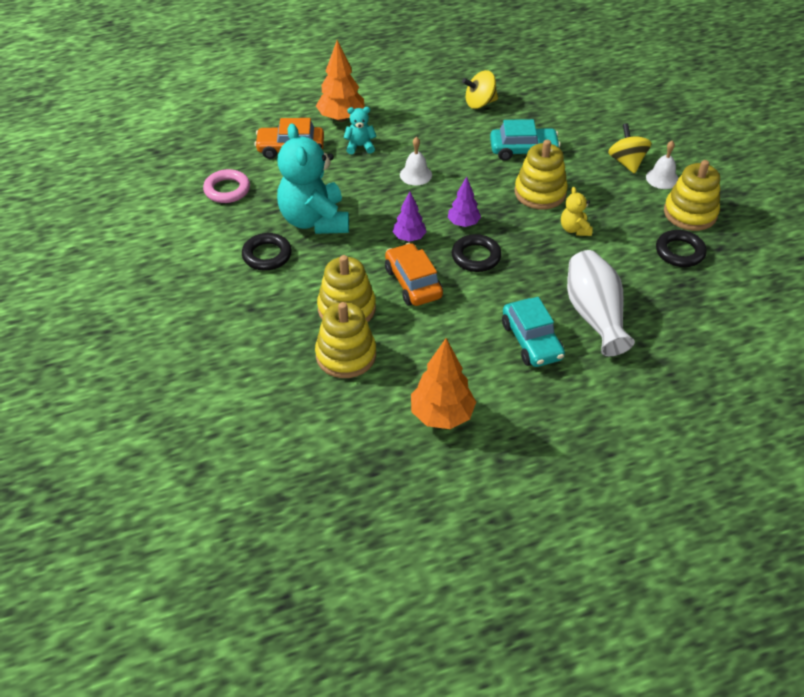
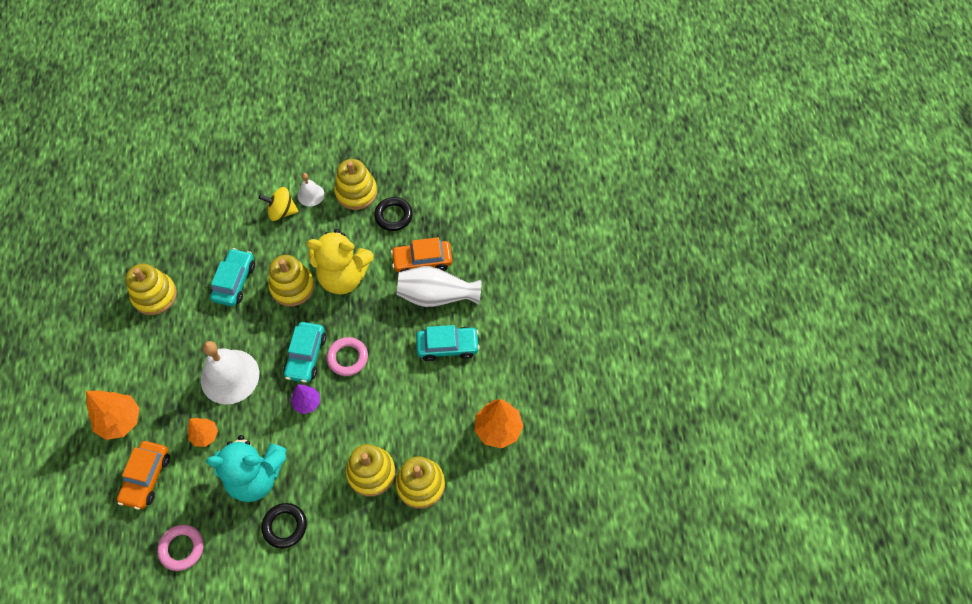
camera: 75 degrees left, 15 degrees up
(346, 175) = (205, 435): none -> orange tree
(360, 146) = (170, 414): turquoise teddy bear -> none
(413, 283) = (360, 414): orange car -> orange car (422, 261)
(415, 174) = (230, 376): white bell -> white bell, size x1.98
(463, 223) = (306, 356): purple tree -> turquoise car
(476, 256) = (347, 358): black ring -> pink ring
(479, 103) = (154, 295): yellow spinning top -> yellow stacking toy
(574, 229) = (343, 277): yellow teddy bear -> yellow teddy bear, size x2.21

